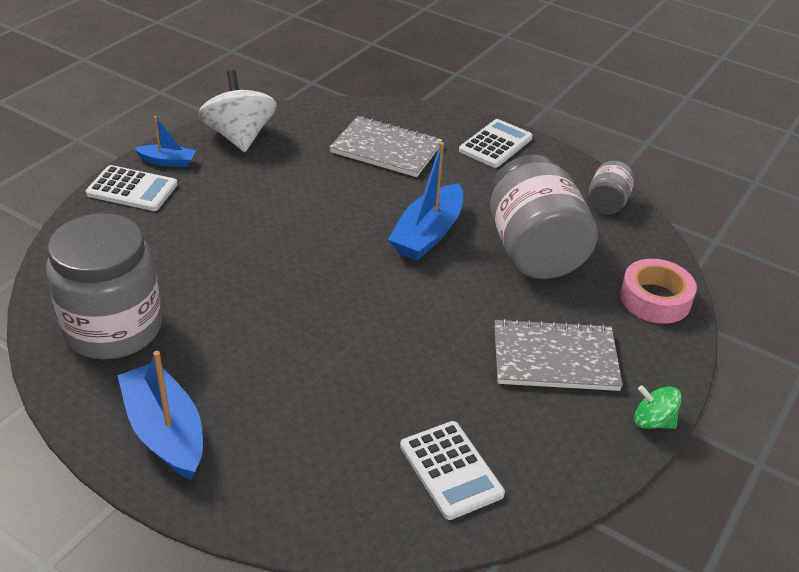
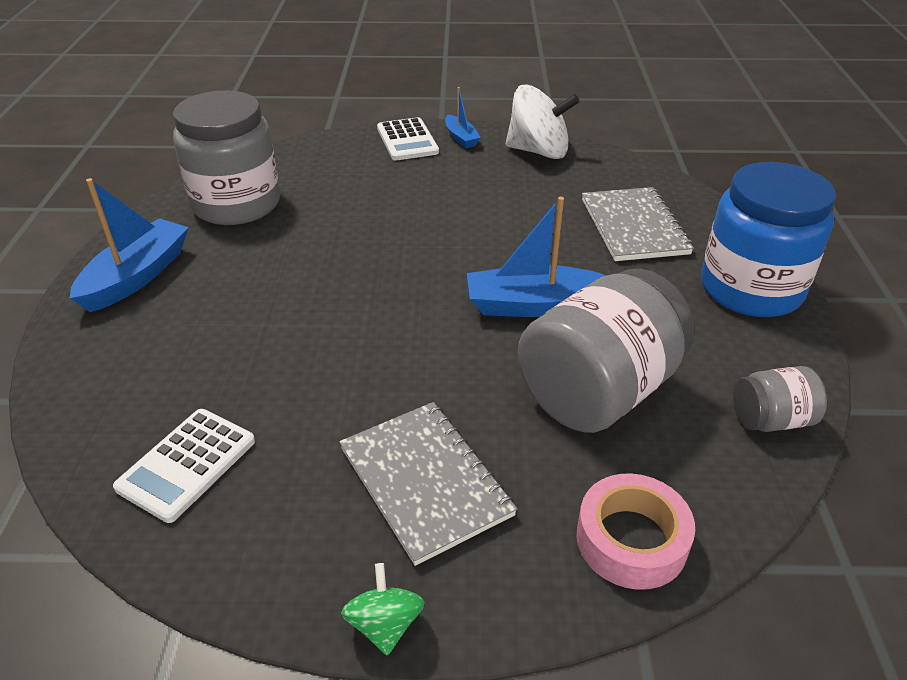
camera: 60 degrees right, 0 degrees up
(239, 137) = (538, 151): white spinning top -> white spinning top turned 60 degrees clockwise
(495, 144) = (751, 289): white calculator -> blue jar

